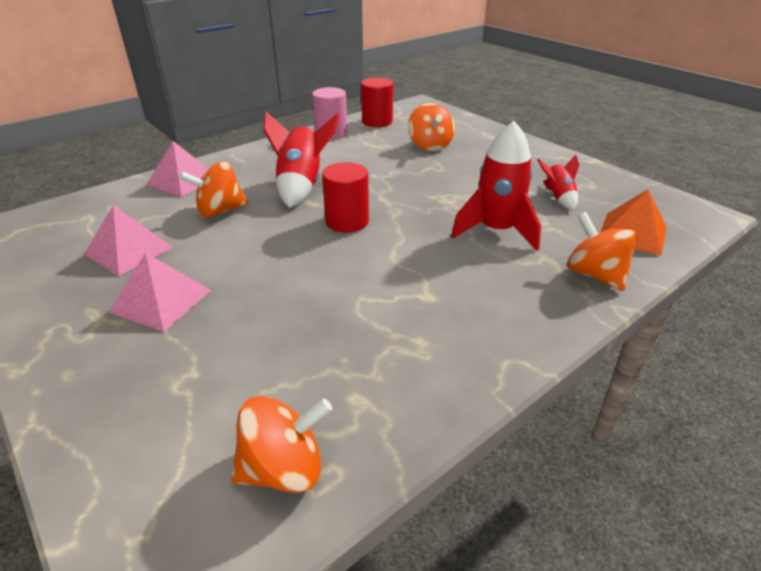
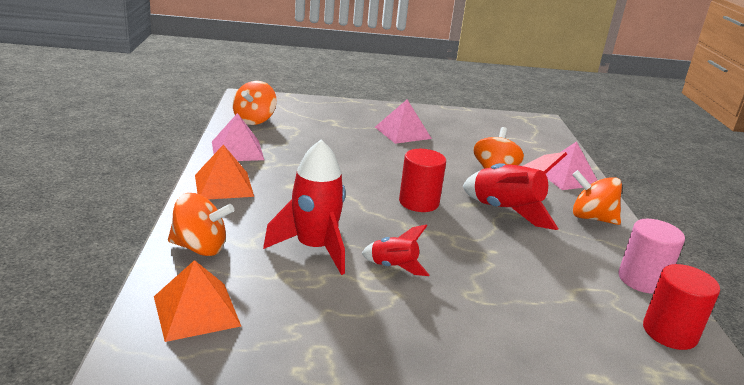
camera: 125 degrees right, 10 degrees down
(129, 250) = (470, 139): pink pyramid -> pink pyramid (237, 150)
(430, 146) = (541, 325): orange spinning top -> orange spinning top (591, 218)
(503, 336) = (224, 185): none -> orange pyramid
(558, 197) = (311, 320): red rocket -> red rocket (393, 267)

